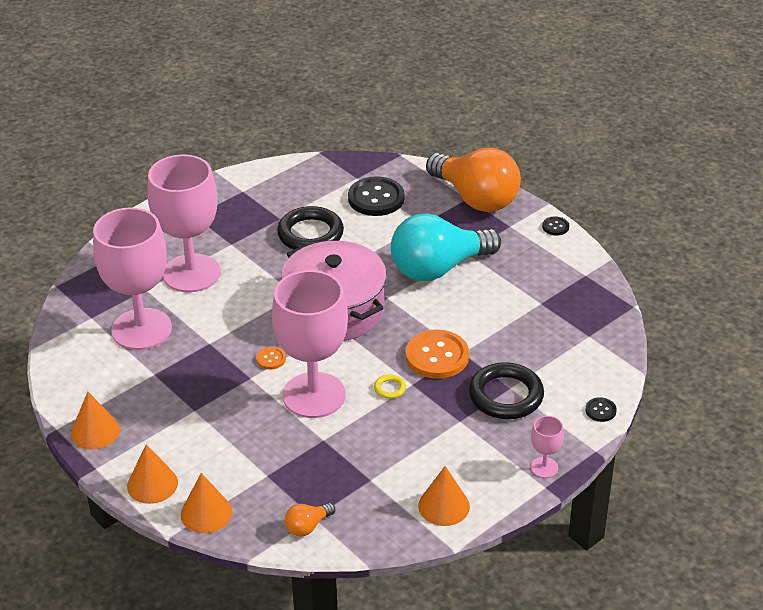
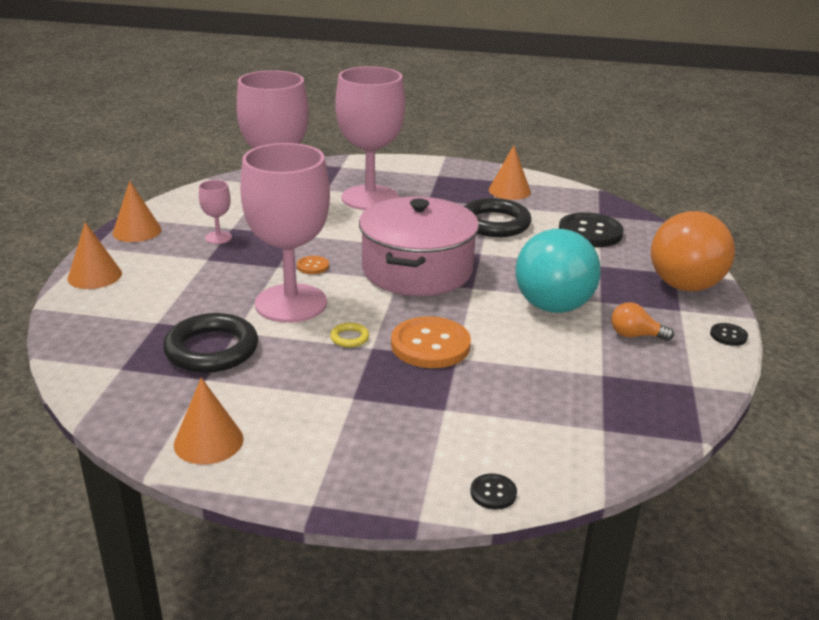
camera: 50 degrees right, 10 degrees down
(206, 513) = (78, 312): orange cone -> orange cone (509, 191)
(307, 526) = (103, 370): orange light bulb -> orange light bulb (635, 335)
(438, 268) = (554, 296): turquoise light bulb -> turquoise light bulb turned 105 degrees counterclockwise
(506, 395) = (428, 411): black ring -> black ring (212, 349)
(544, 467) = (344, 489): pink goblet -> pink goblet (218, 238)

